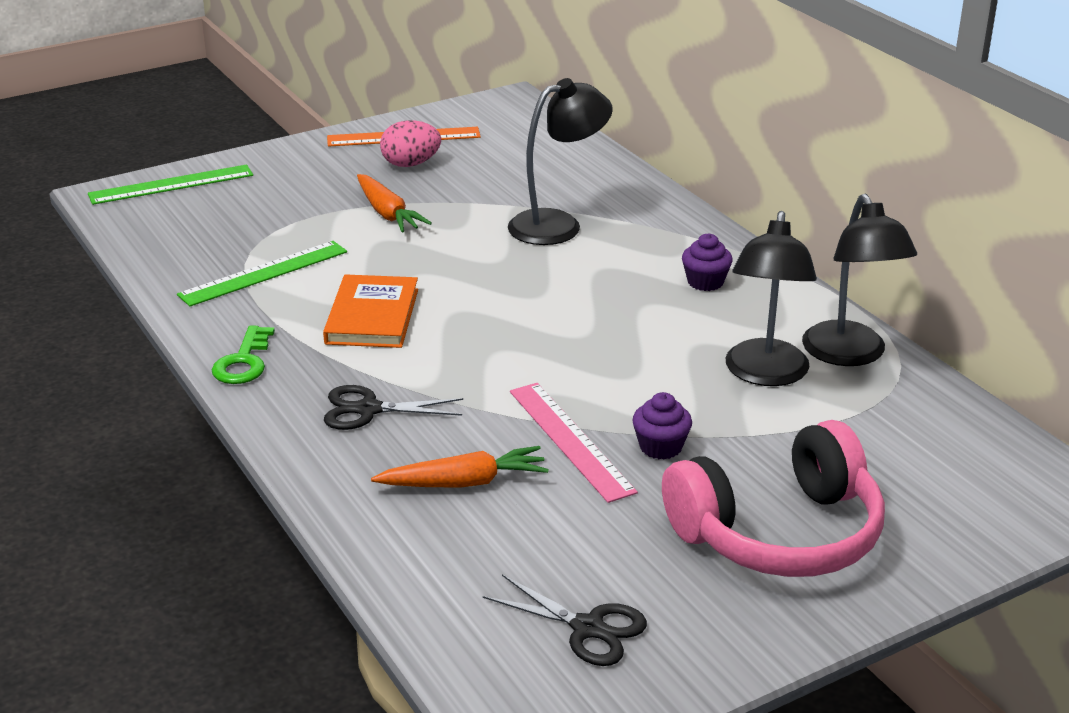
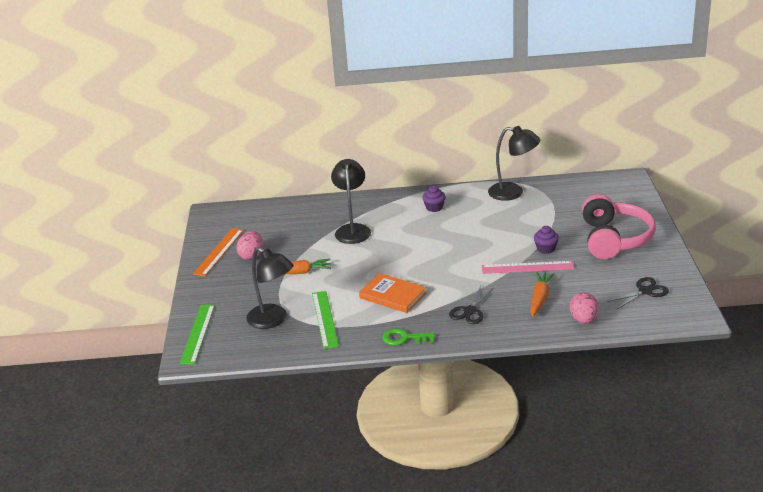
camera: 60 degrees left, 0 degrees up
(244, 362) = (404, 338): green key -> green key turned 150 degrees clockwise
(416, 560) = (583, 320): none -> pink egg
(765, 374) = (513, 213): black lamp -> black lamp (273, 320)

